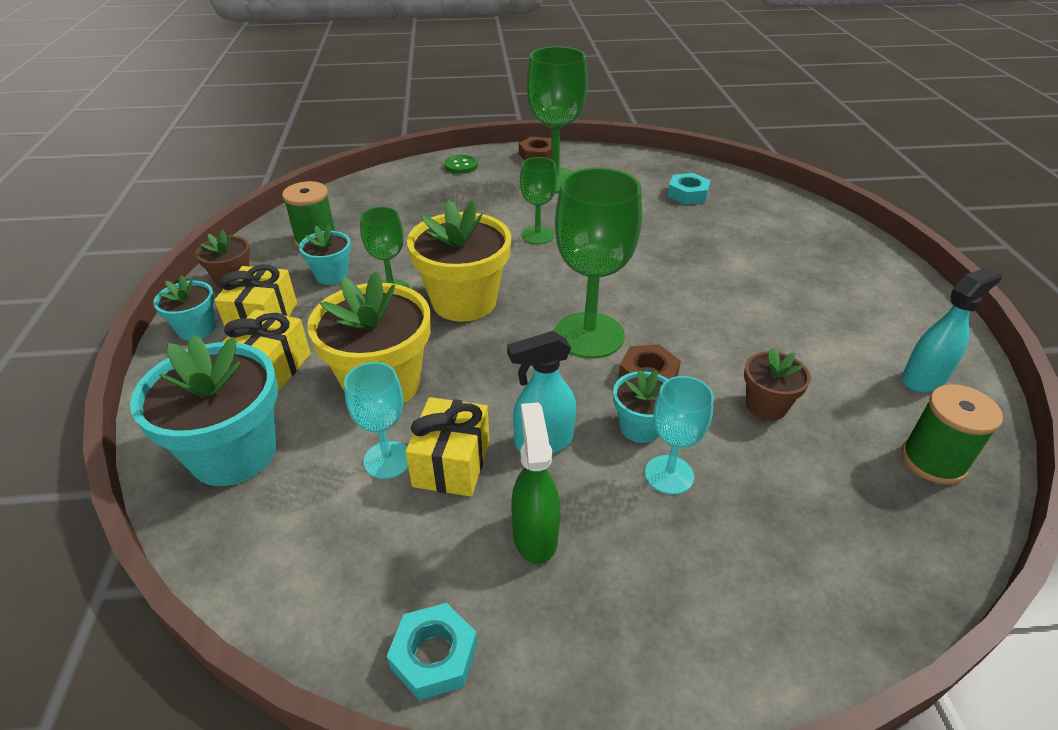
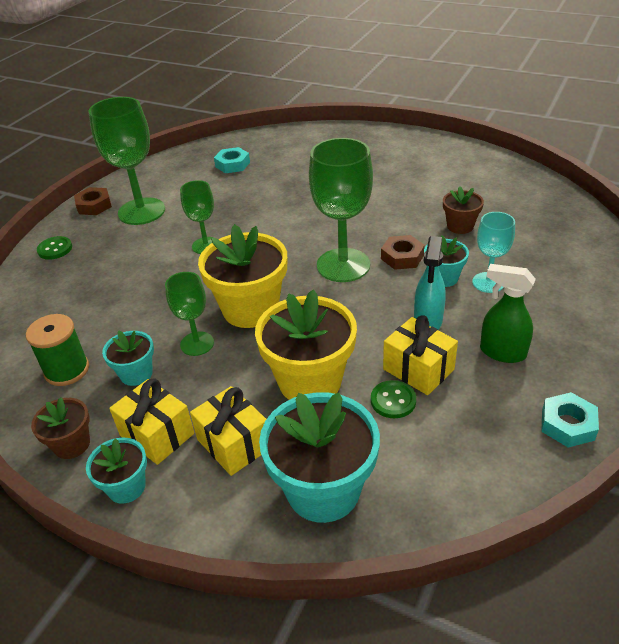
camera: 55 degrees left, 0 degrees up
(387, 460) = (393, 400): turquoise goblet -> green button
(924, 379) = (478, 169): turquoise spray bottle -> none
(933, 461) = (534, 195): green spool -> none

